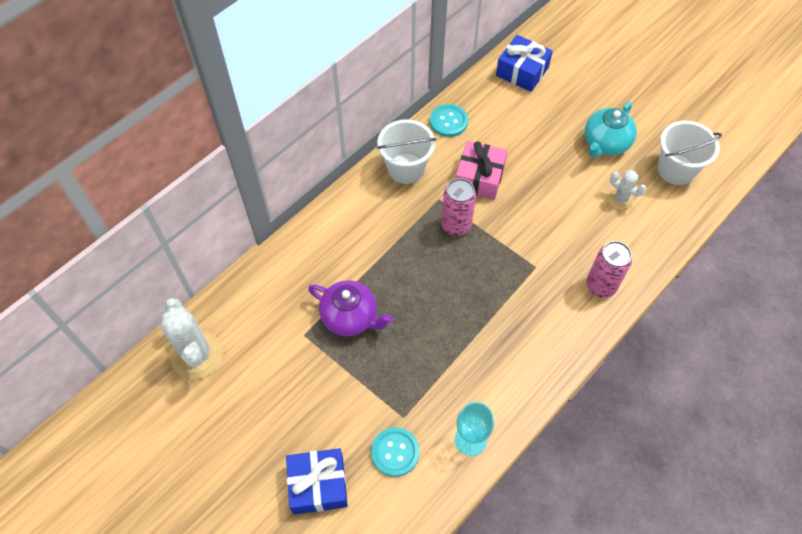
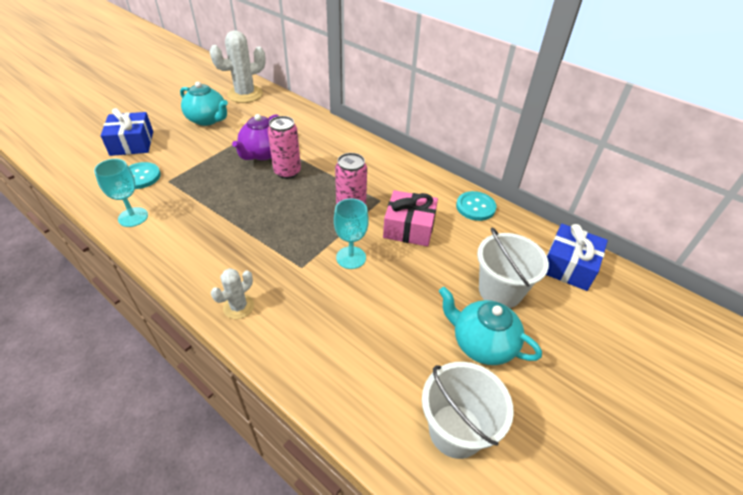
camera: 85 degrees right, 15 degrees down
(264, 395) = (207, 120): none -> turquoise teapot
(406, 168) = (412, 180): white bucket -> white bucket (500, 291)
(521, 226) = (351, 257): none -> turquoise goblet
(600, 286) = (272, 322): pink can -> pink can (287, 172)
(620, 199) = (395, 353): white cactus -> white cactus (238, 307)

